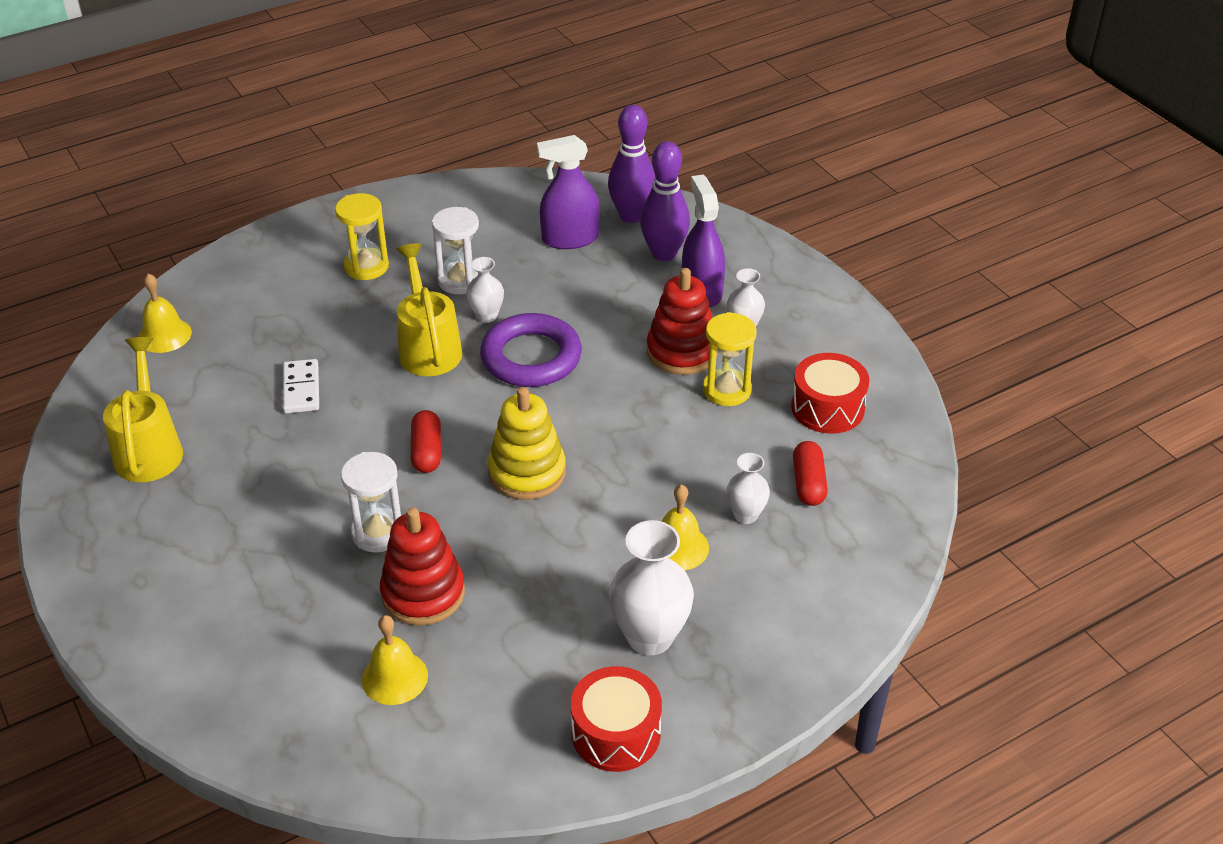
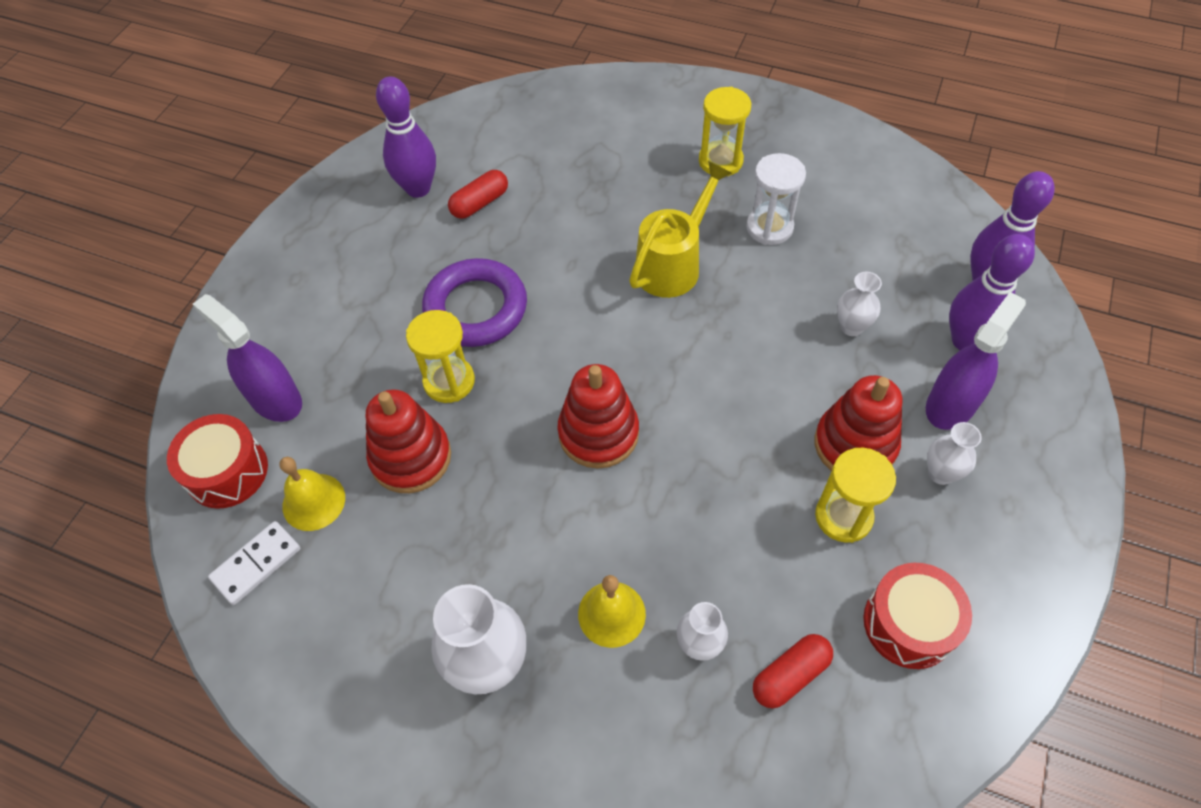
camera: 55 degrees right, 15 degrees up
(149, 448) = (418, 188): yellow watering can -> purple bowling pin
(164, 335) = (532, 111): yellow bell -> none
(301, 389) = (553, 224): white domino -> white domino (256, 564)
(378, 533) = (449, 381): white hourglass -> yellow hourglass
(427, 451) = (560, 348): red capsule -> red capsule (480, 203)
(486, 316) = (748, 274): white vase -> white vase (851, 327)
(527, 472) = (598, 433): yellow stacking toy -> red stacking toy
(531, 357) = (732, 339): purple ring -> purple ring (476, 308)
(570, 239) = (903, 261): purple spray bottle -> purple spray bottle (275, 399)
(616, 733) = (363, 712): red drum -> red drum (227, 471)

